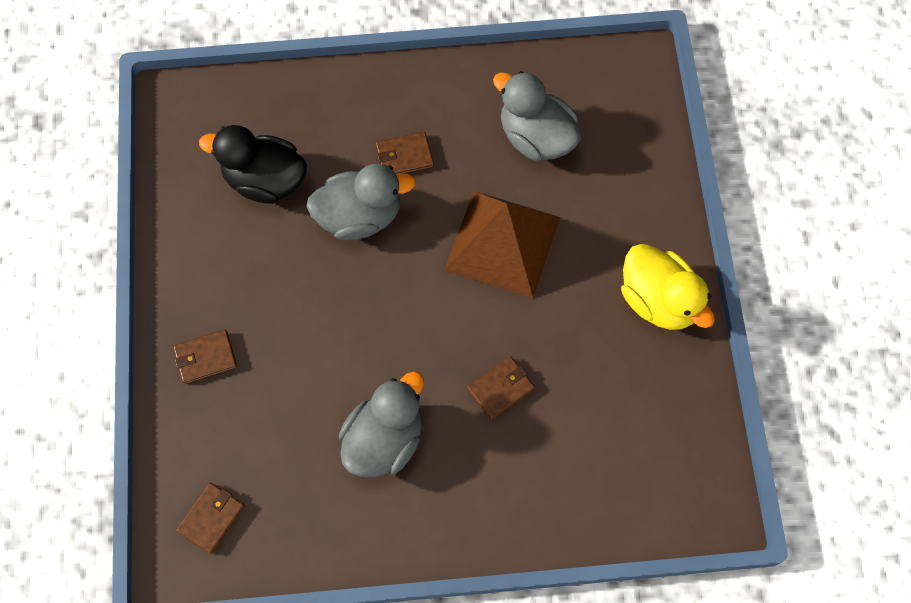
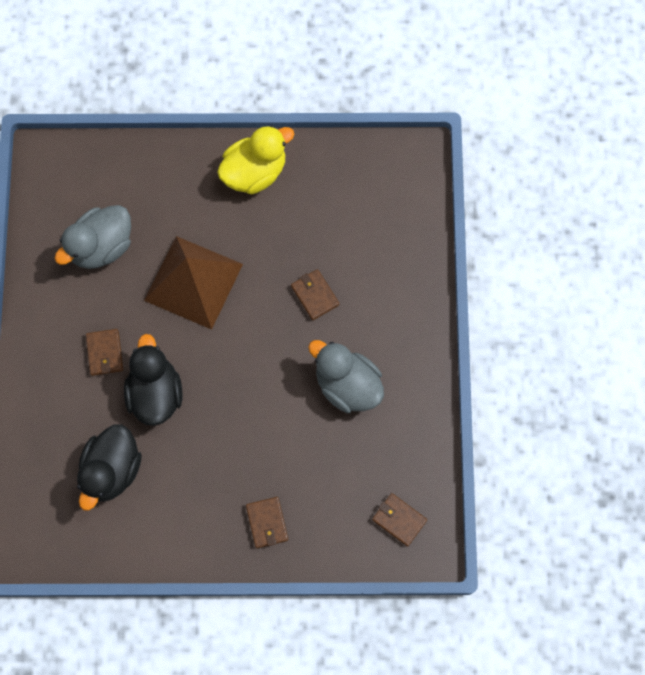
camera: 85 degrees left, 5 degrees up
(360, 216) = (155, 393): grey duck -> black duck

